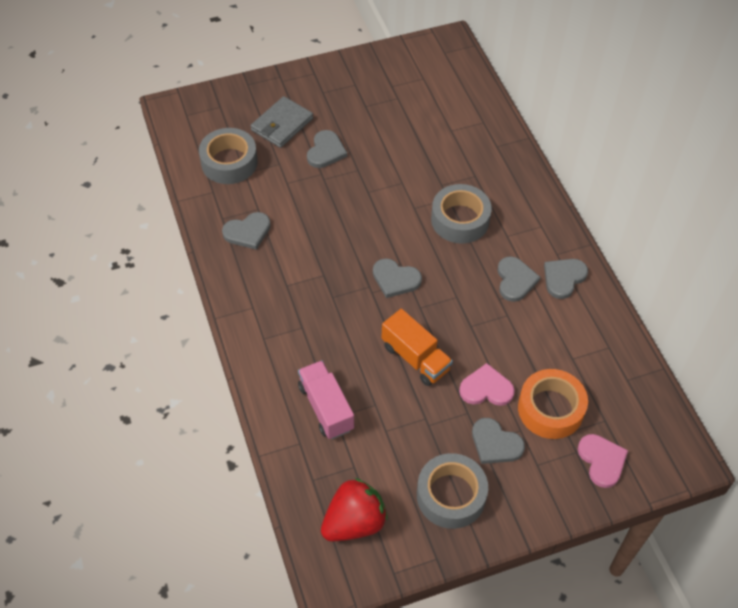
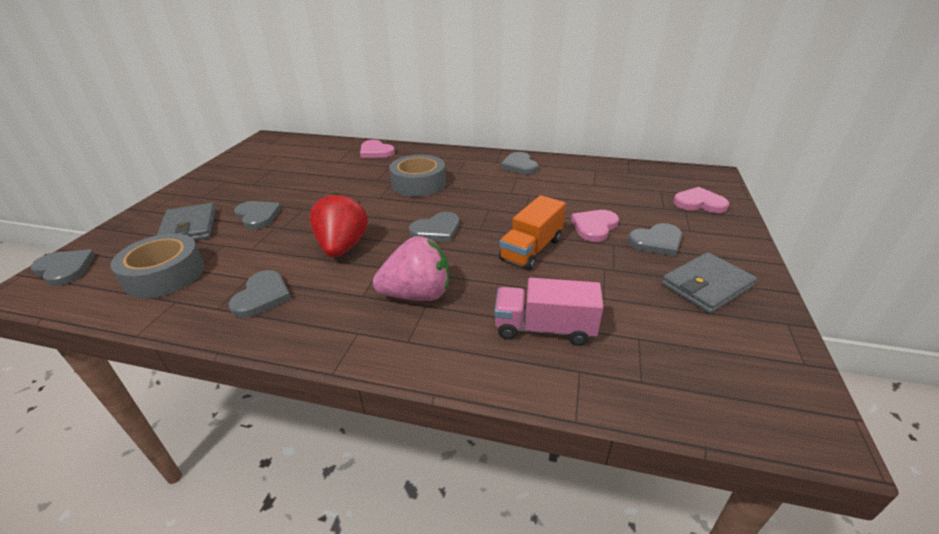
camera: 55 degrees left, 20 degrees down
(309, 316) = (417, 295): none -> pink strawberry
(354, 522) = (720, 368): red strawberry -> red strawberry (342, 247)
(415, 358) = (531, 249): orange truck -> orange truck turned 135 degrees clockwise
(451, 495) = (706, 285): grey tape -> grey wallet
(495, 145) = (376, 151): none -> pink heart
(515, 280) = (501, 182): grey heart -> grey heart (64, 269)
(550, 409) = (636, 207): orange tape -> none

